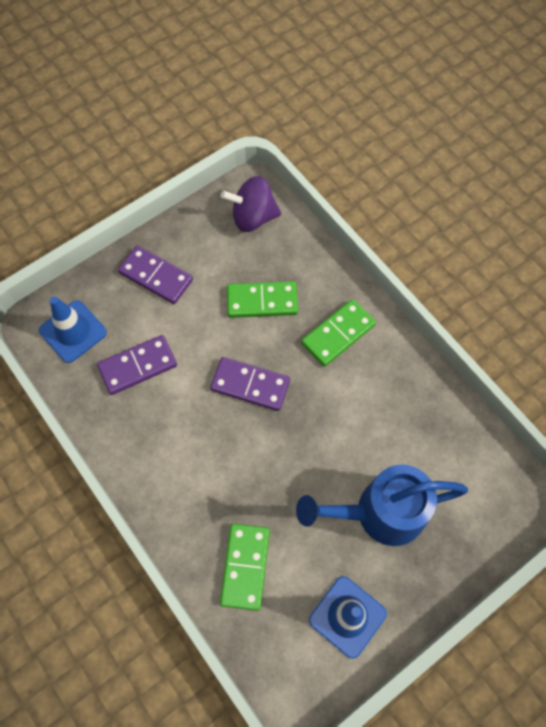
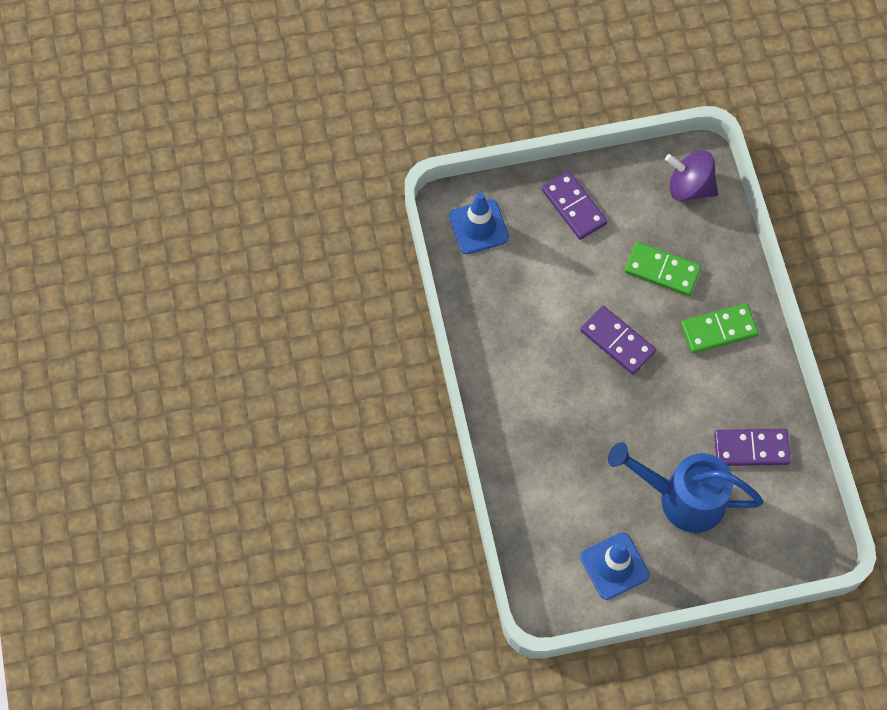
camera: 25 degrees right, 0 degrees up
(138, 366) = (524, 282): purple domino -> purple domino (751, 448)
(245, 566) = (546, 489): green domino -> none

